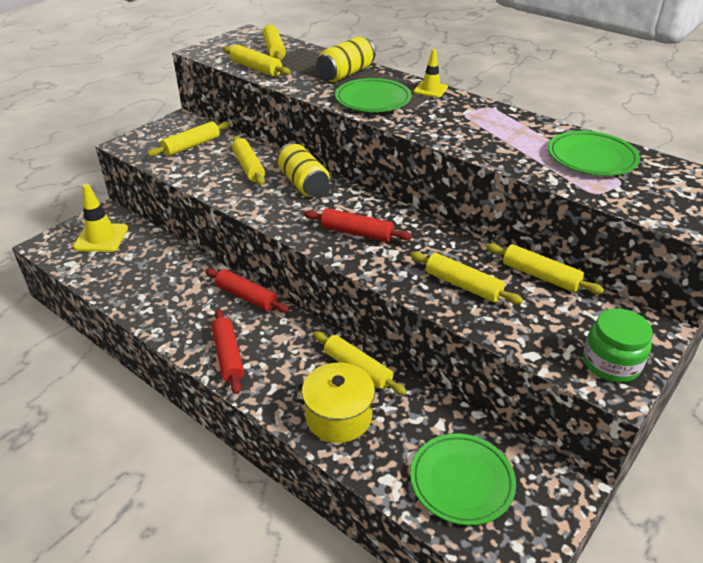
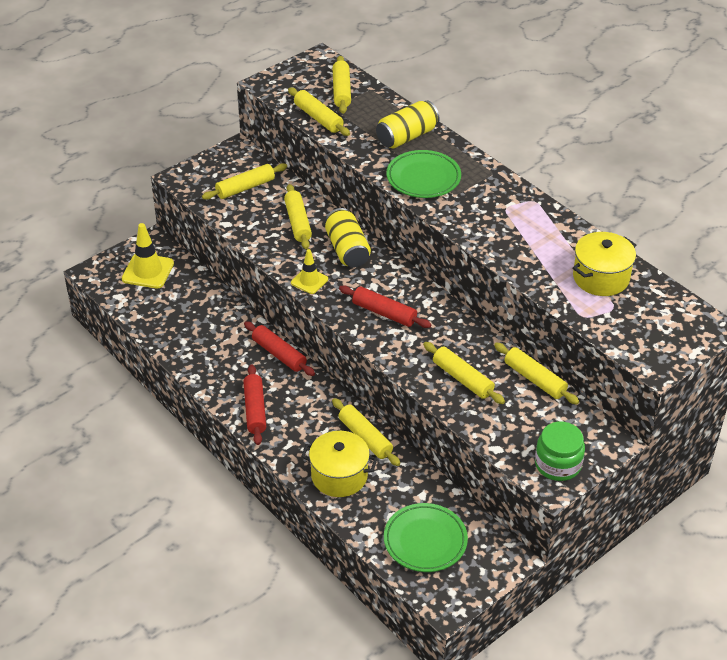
camera: 10 degrees right, 5 degrees up
(430, 89) = (485, 170): yellow traffic cone -> yellow traffic cone (309, 281)
(591, 158) = (601, 278): green plate -> yellow pot

